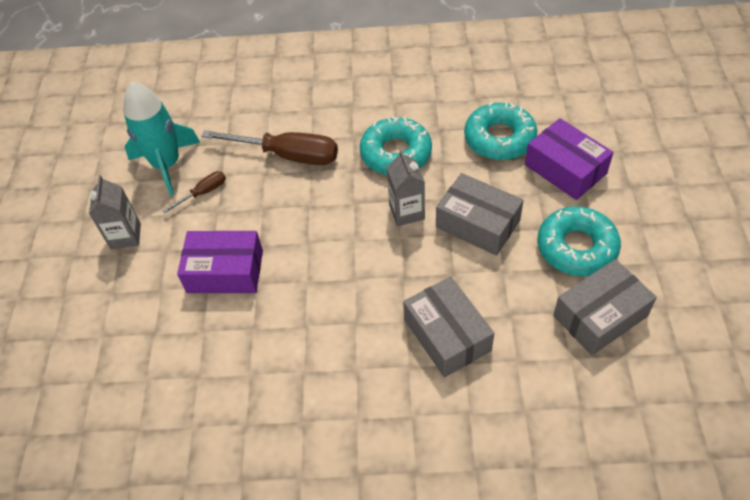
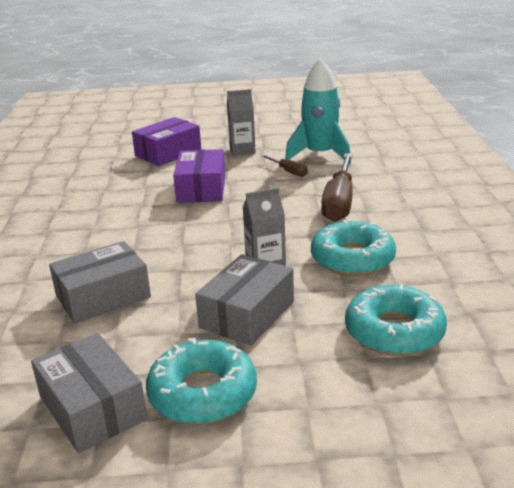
camera: 85 degrees right, 25 degrees down
(565, 169) = (345, 389): purple box -> purple box (168, 153)

